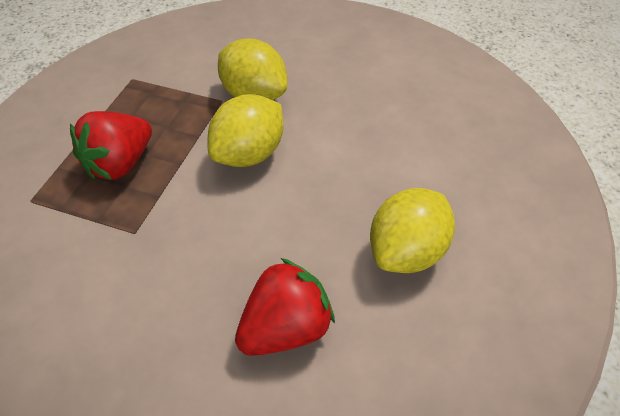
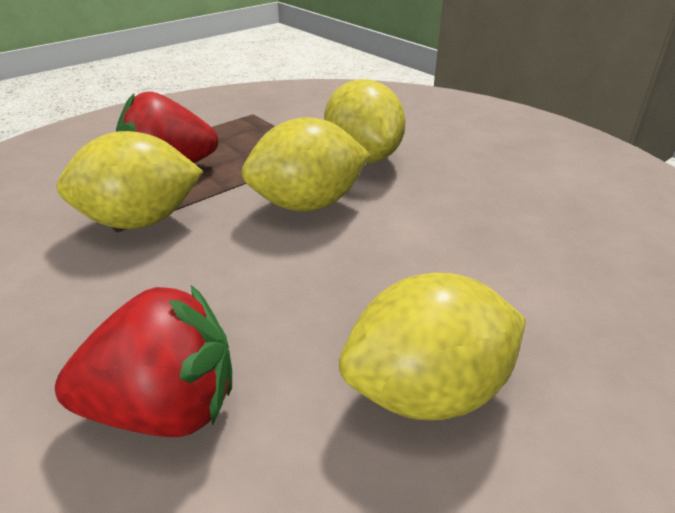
camera: 30 degrees right, 15 degrees down
(144, 217) = (140, 221): none -> yellow lemon

